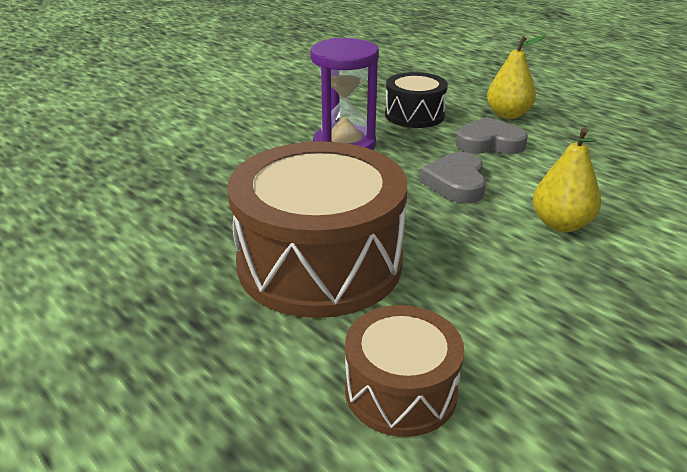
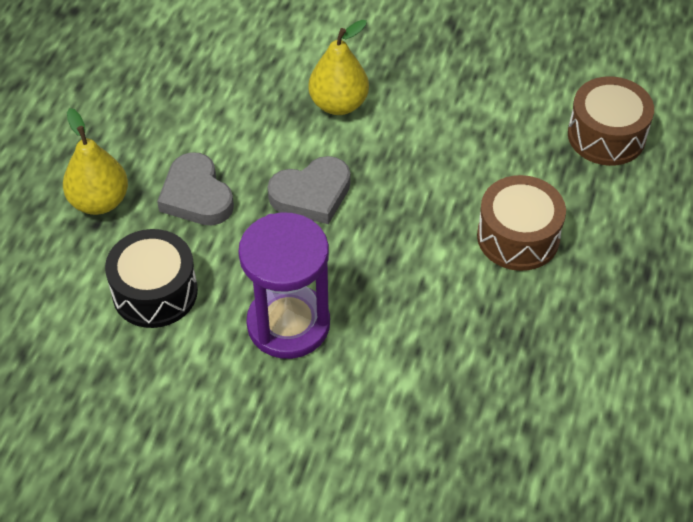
camera: 120 degrees left, 20 degrees up
(320, 263) = (518, 237): brown drum -> brown drum, size x0.53

